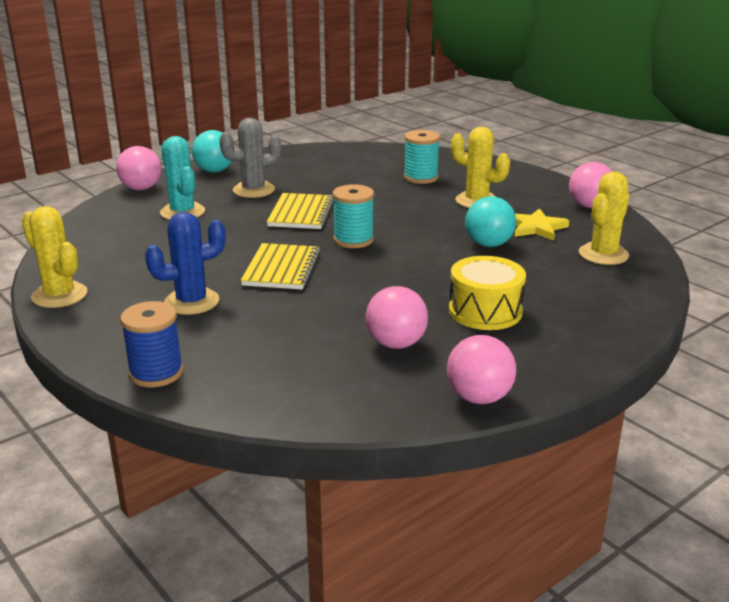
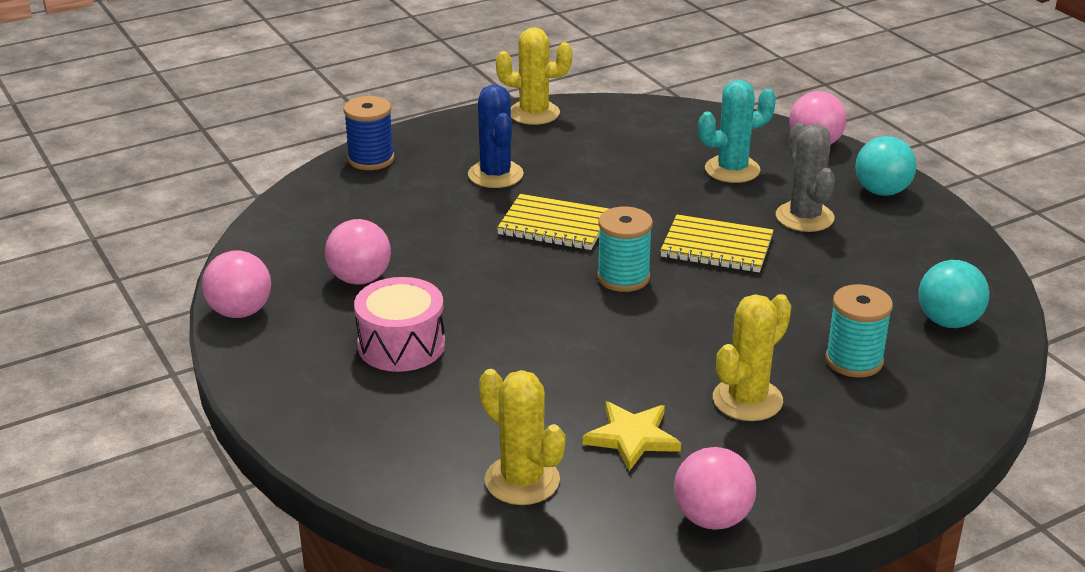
camera: 100 degrees right, 5 degrees up
(59, 295) = (534, 113): yellow cactus -> yellow cactus turned 45 degrees clockwise
(485, 311) = (401, 345): yellow drum -> pink drum
(488, 244) = (584, 381): turquoise ball -> turquoise ball (948, 321)

